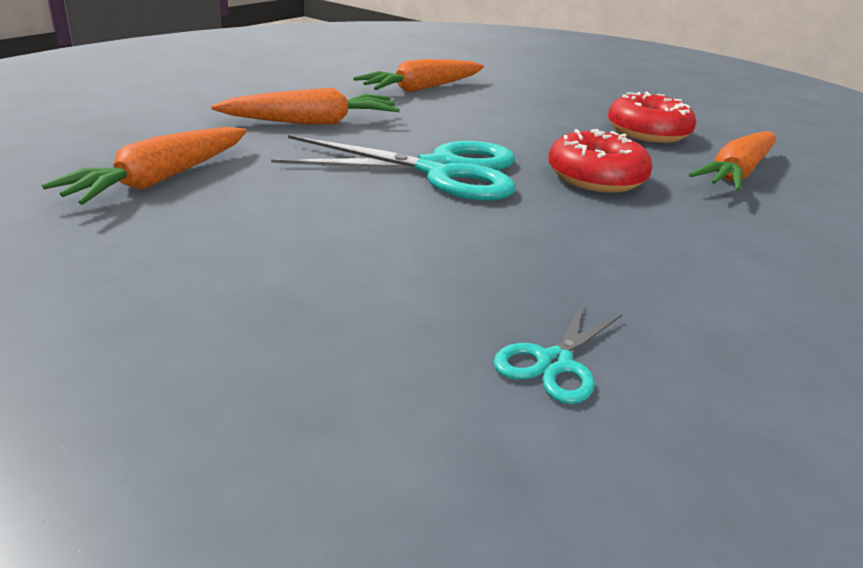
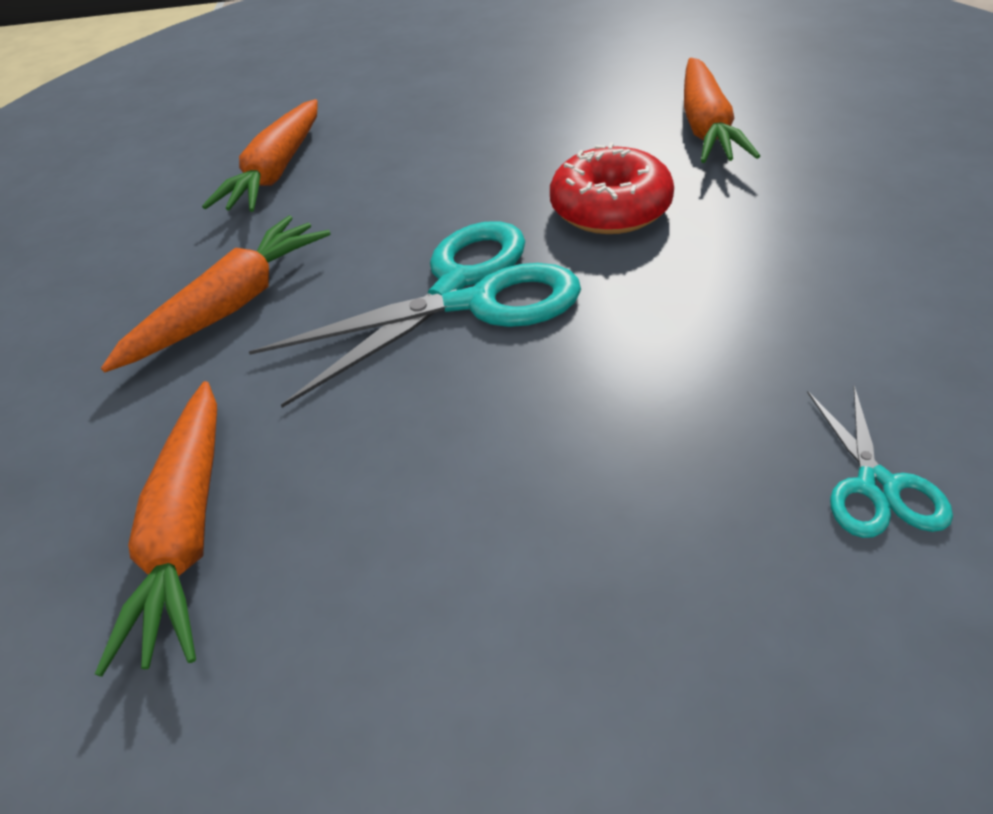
camera: 30 degrees left, 15 degrees up
(648, 132) = (572, 111): red donut -> none

